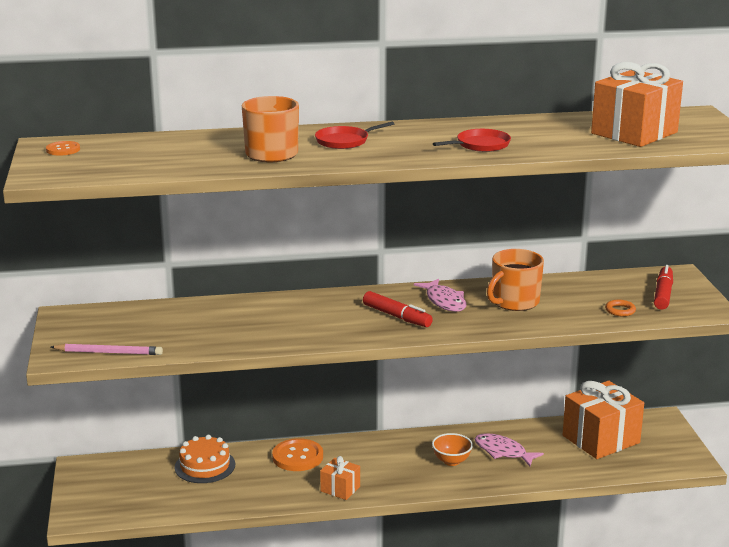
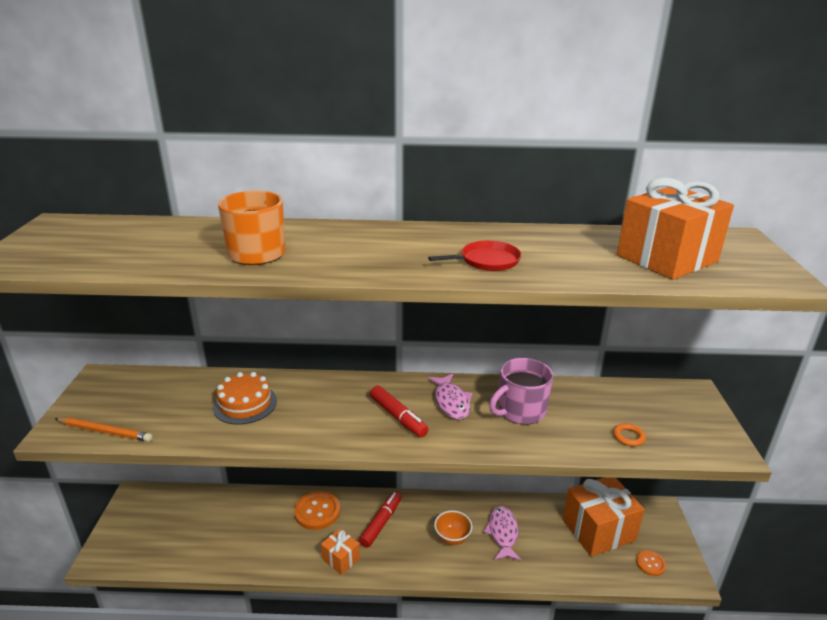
camera: 10 degrees right, 5 degrees up
(63, 150) = (62, 230): orange button -> orange button (650, 564)
(109, 352) = (105, 431): pink pencil -> orange pencil
(205, 466) = (235, 511): orange cake -> orange cake (245, 404)
(344, 141) = (344, 243): red pan -> none
(503, 452) = (503, 533): pink fish -> pink fish turned 45 degrees clockwise
(514, 302) = (520, 411): orange mug -> pink mug
(663, 294) = (677, 418): red marker -> red marker (381, 523)

